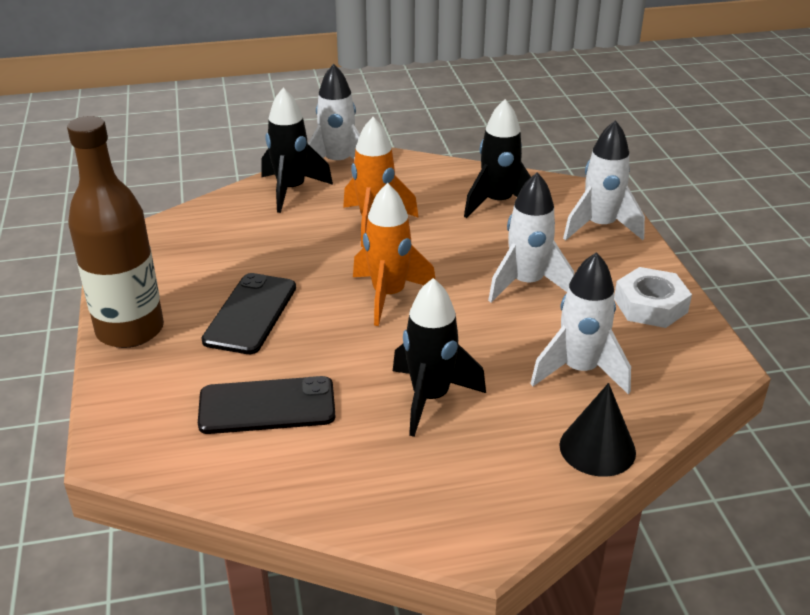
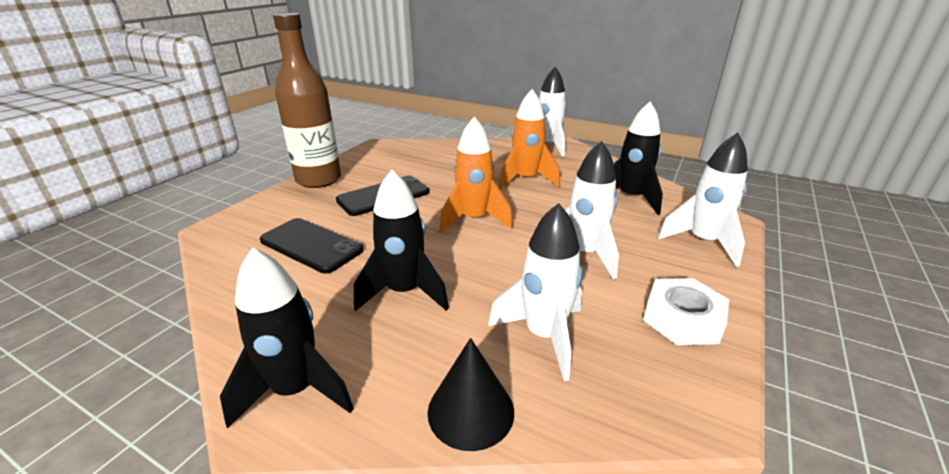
camera: 40 degrees right, 5 degrees down
(291, 190) = (500, 149): black rocket -> black rocket (296, 390)

